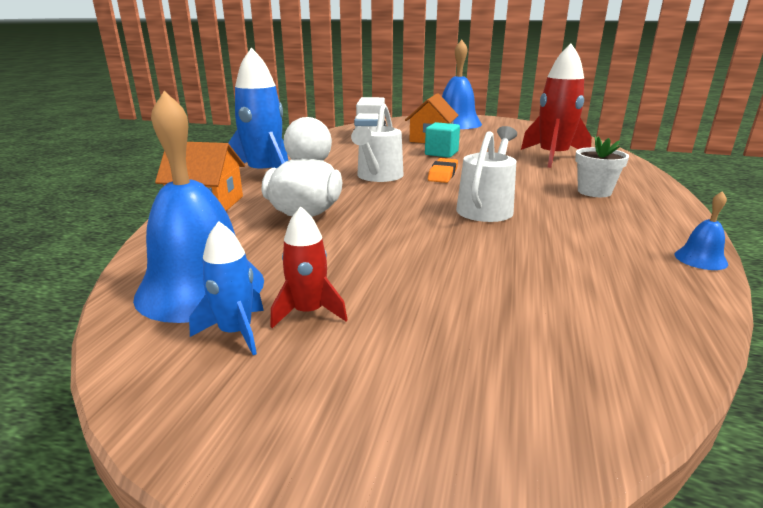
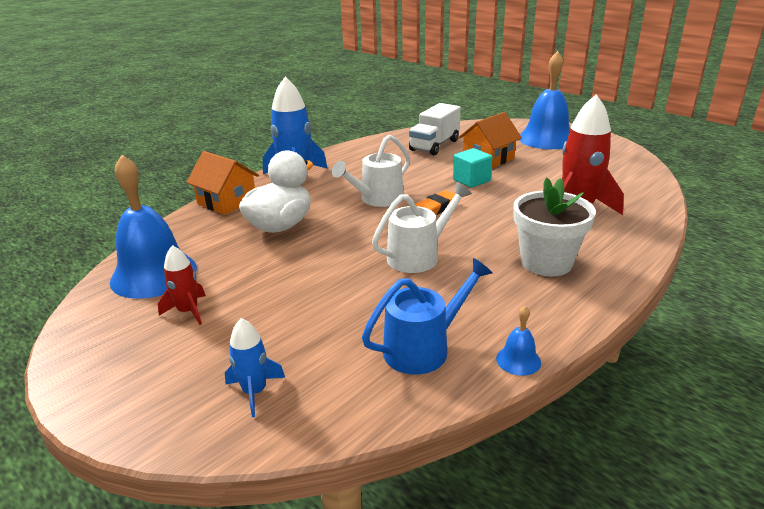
camera: 30 degrees right, 5 degrees up
(236, 332) = (139, 312): blue rocket -> blue rocket (255, 391)
(594, 192) = (546, 262): white flower pot -> white flower pot, size x1.53
(615, 272) = (423, 348): none -> blue watering can

